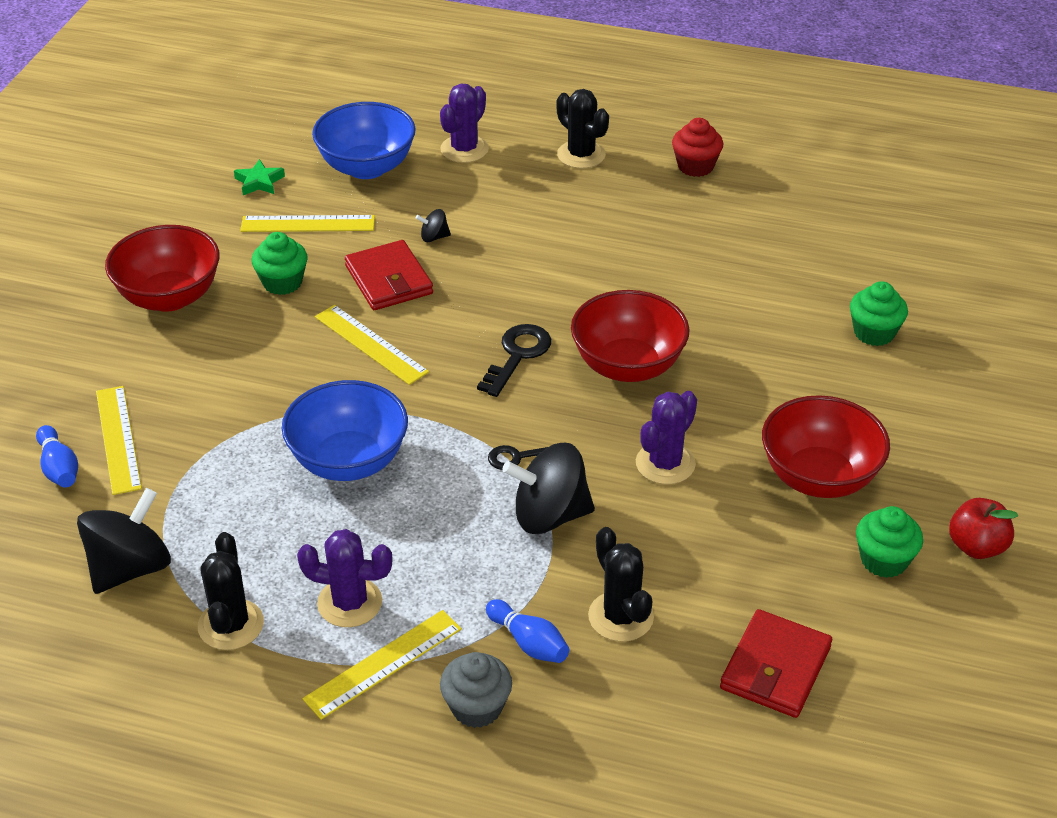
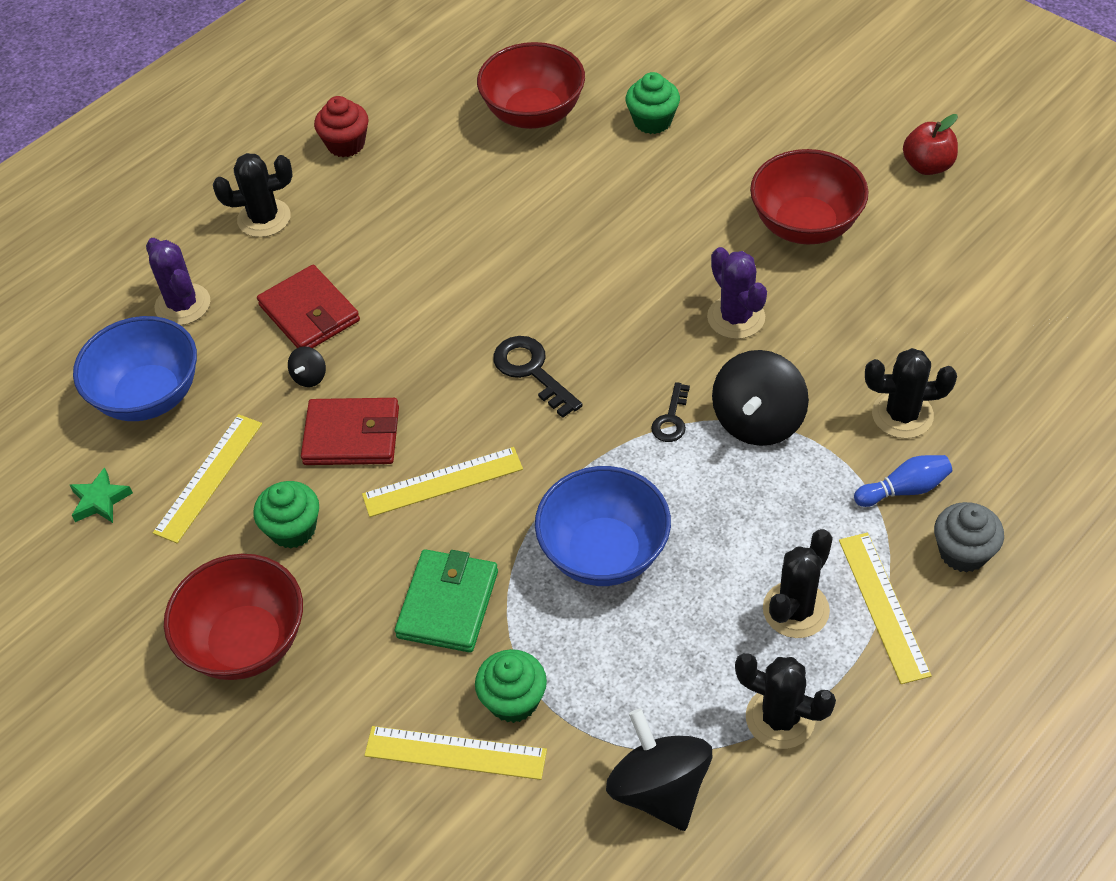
camera: 60 degrees left, 10 degrees up
(59, 468) = (469, 823): blue bowling pin -> none
(253, 388) = (448, 604): none -> green wallet
(349, 603) = (795, 610): purple cactus -> black cactus
(628, 366) = (595, 296): red bowl -> red bowl (533, 113)
(775, 668) = (1001, 336): red wallet -> red wallet (309, 313)
(884, 560) = (916, 224): green cupcake -> green cupcake (513, 700)

